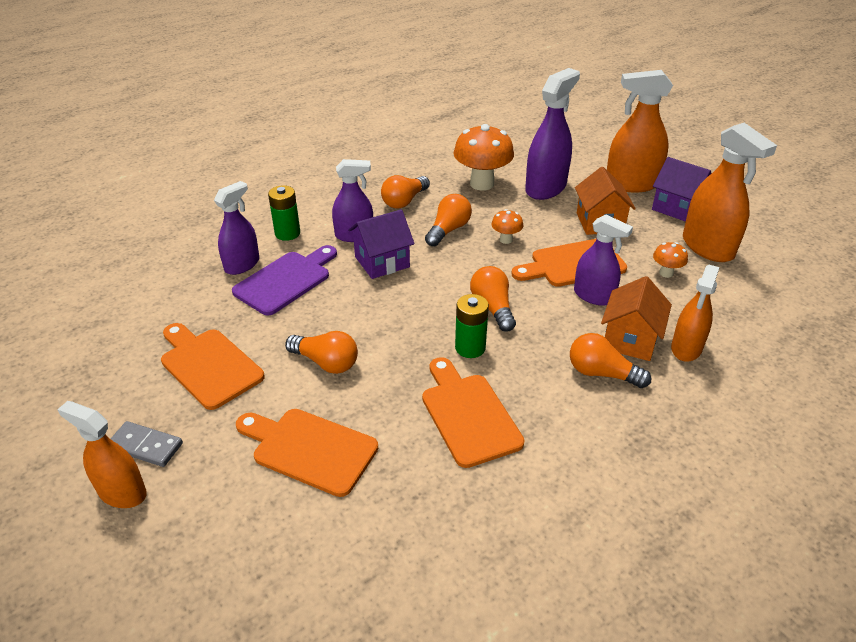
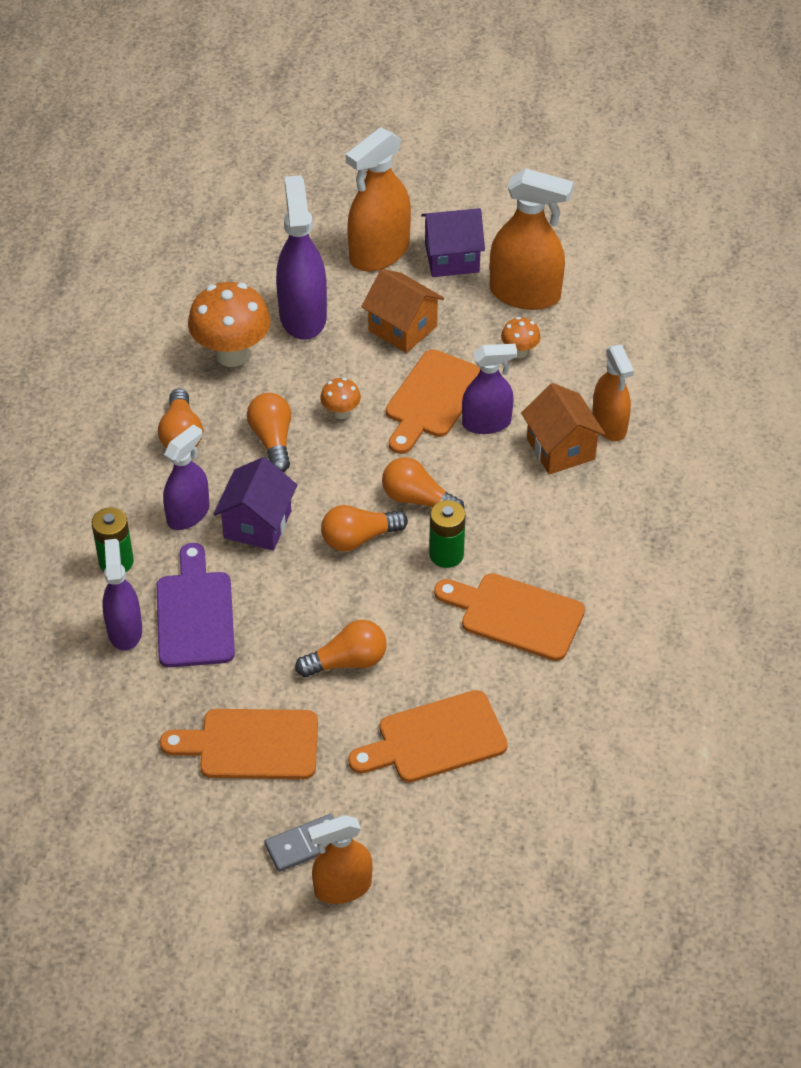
camera: 45 degrees left, 10 degrees up
(602, 373) = (572, 499): orange light bulb -> orange light bulb (359, 538)

